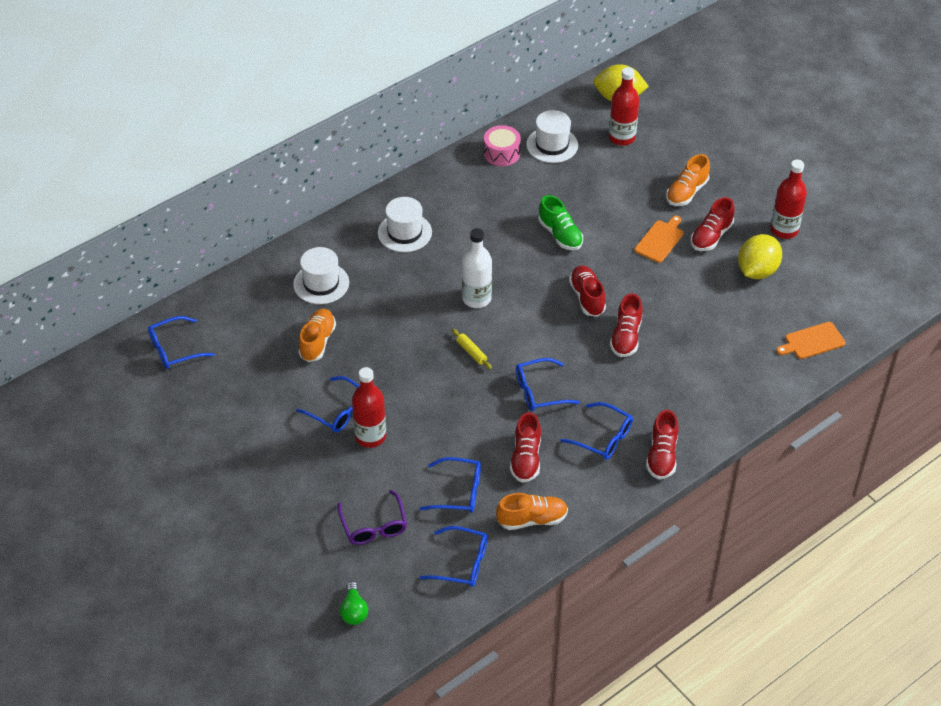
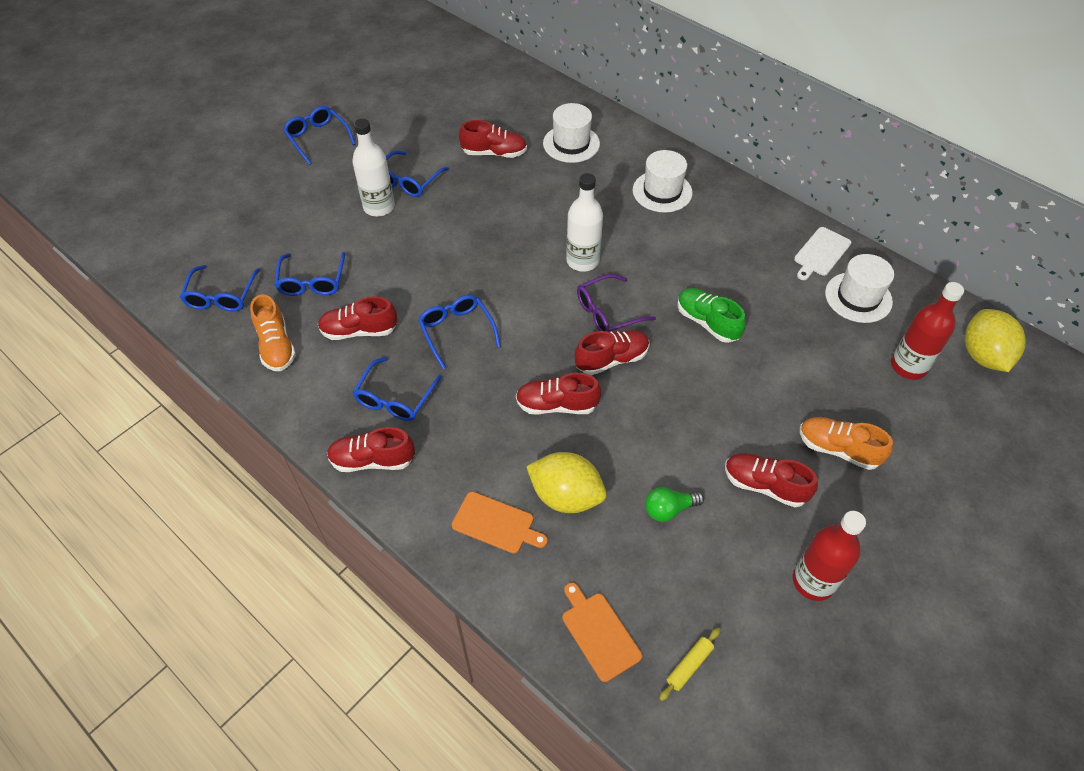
camera: 80 degrees right, 5 degrees up
(174, 349) = (467, 69): blue glasses -> blue glasses (317, 138)
(317, 341) = (494, 153): orange shoe -> red shoe
(354, 611) = (171, 227): green light bulb -> green light bulb (669, 509)
(370, 436) = (379, 207): red bottle -> white bottle
(374, 526) = (269, 225): purple glasses -> purple glasses (607, 312)
(471, 352) = (503, 267): yellow rolling pin -> yellow rolling pin (689, 666)
(501, 153) = (821, 253): pink drum -> white cutting board
(560, 235) = (707, 322): green shoe -> green shoe turned 90 degrees clockwise
(660, 240) = (735, 426): orange cutting board -> orange cutting board (496, 524)
(757, 271) = (717, 549): yellow lemon -> yellow lemon (566, 496)

